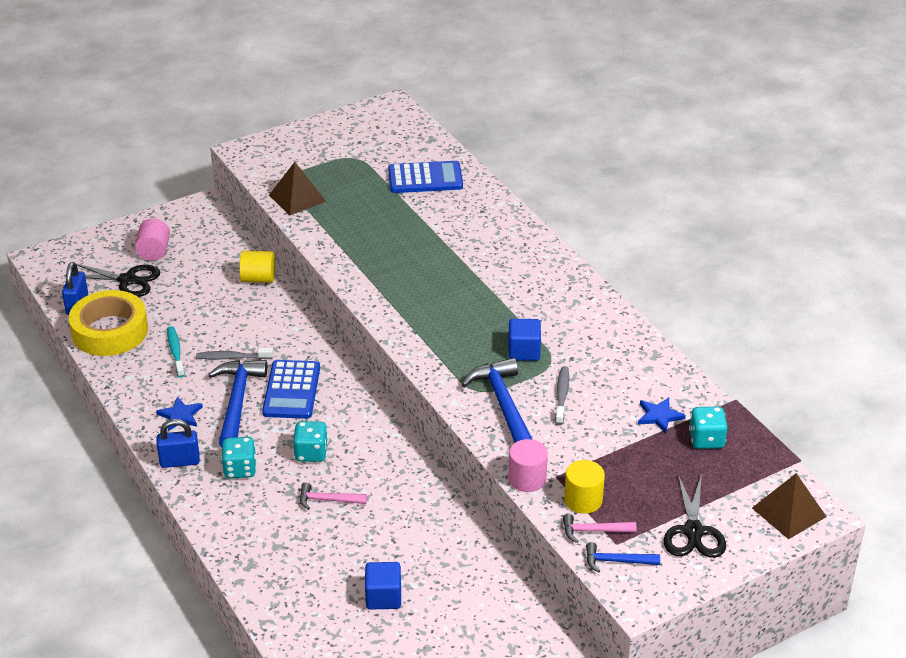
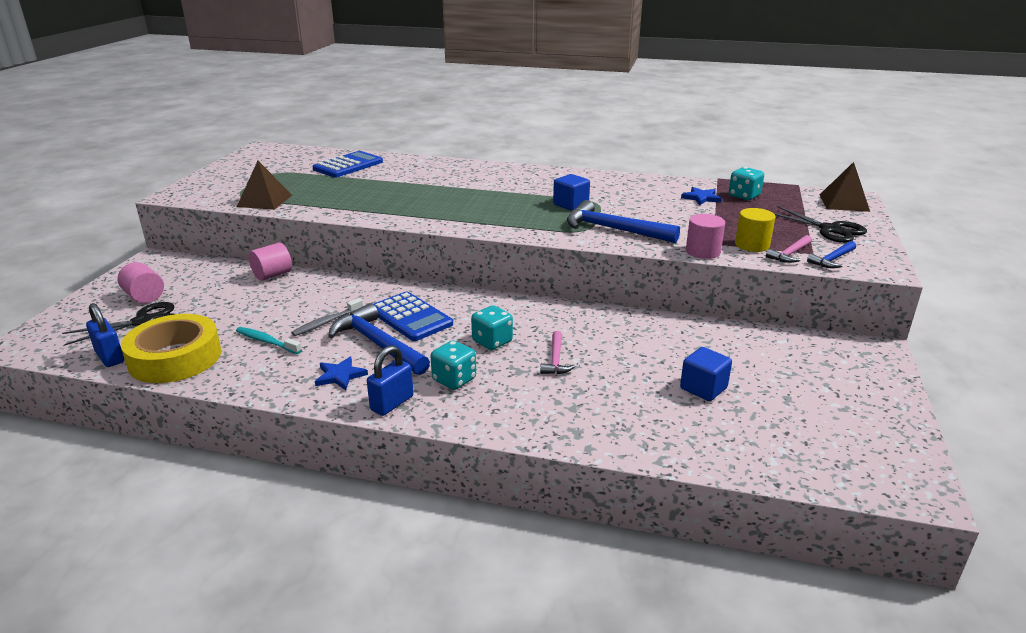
camera: 45 degrees left, 10 degrees down
(258, 279) = (272, 275): yellow cylinder -> pink cylinder
(328, 500) = (556, 360): pink hammer -> pink hammer turned 45 degrees counterclockwise
(562, 395) = (634, 212): grey toothbrush -> none

